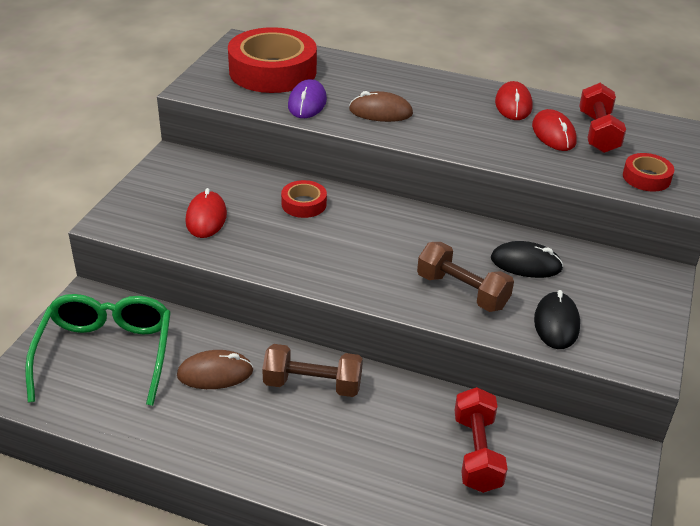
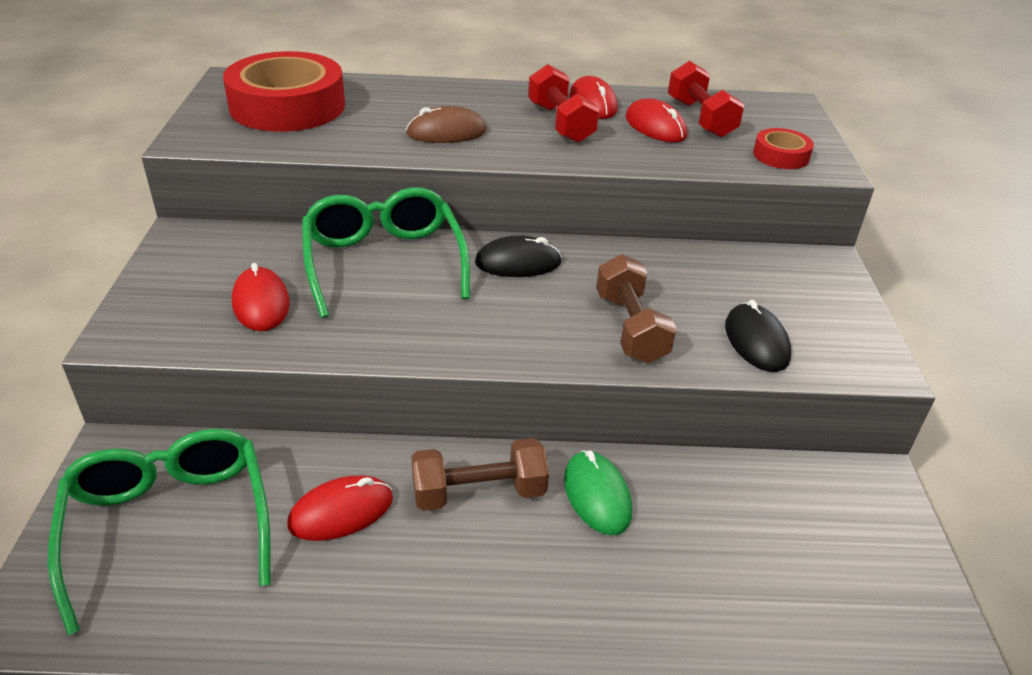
camera: 20 degrees left, 0 degrees up
(215, 373) = (341, 512): brown mouse -> red mouse
(304, 204) = (384, 262): red tape -> green glasses
(307, 103) = (350, 135): purple mouse -> none
(395, 408) = (597, 495): none -> green mouse
(462, 292) = (630, 328): brown dumbbell -> brown dumbbell turned 60 degrees clockwise
(477, 453) = (722, 527): red dumbbell -> red dumbbell (561, 123)
(526, 263) = (682, 280): black mouse -> black mouse (518, 263)

